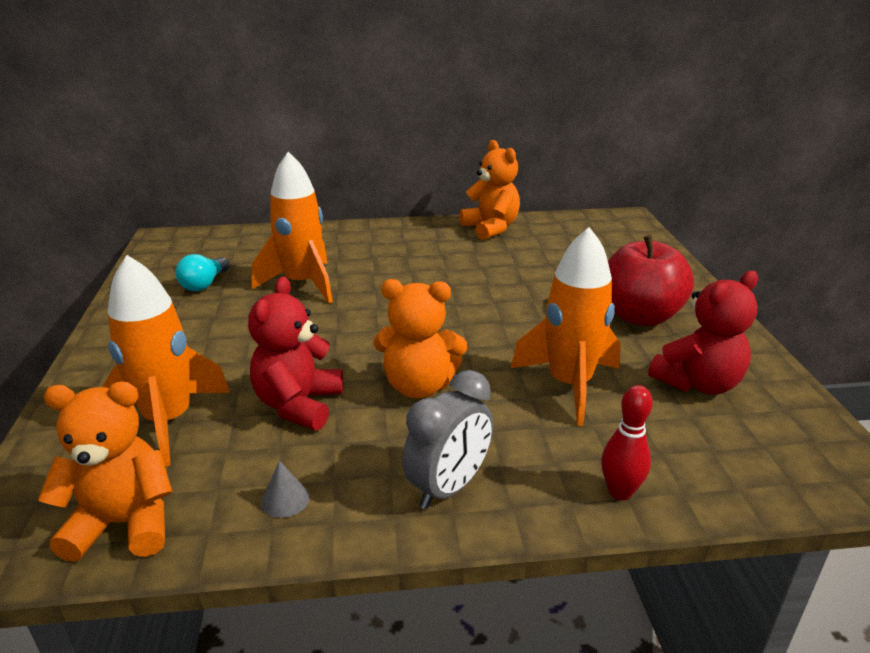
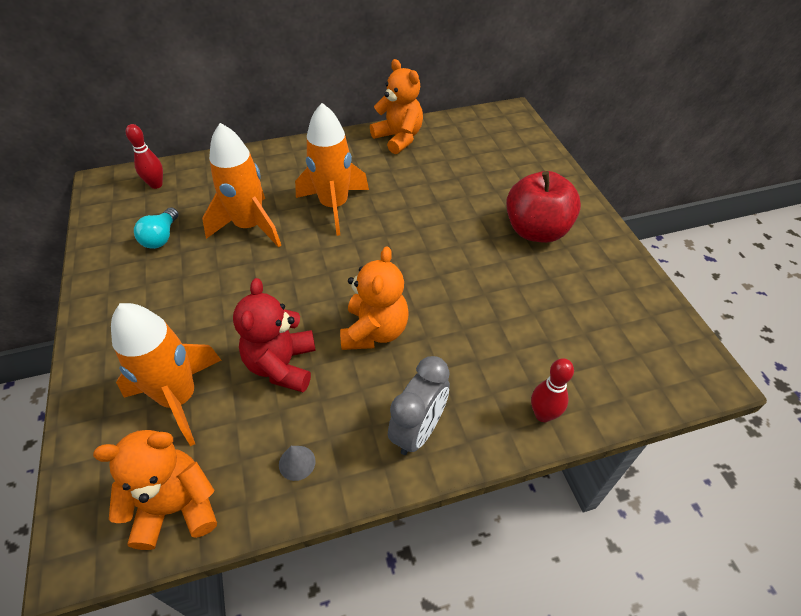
camera: 10 degrees left, 20 degrees up
(215, 244) = (156, 185): none -> red bowling pin
(419, 386) = (374, 331): orange teddy bear -> orange teddy bear turned 75 degrees counterclockwise
(569, 385) = (491, 313): orange rocket -> orange rocket (334, 206)
(698, 383) = (587, 298): red teddy bear -> none

